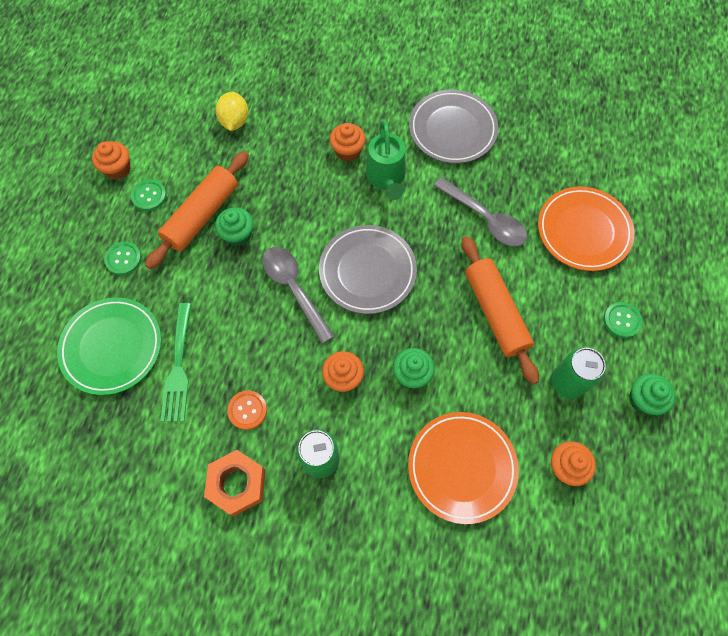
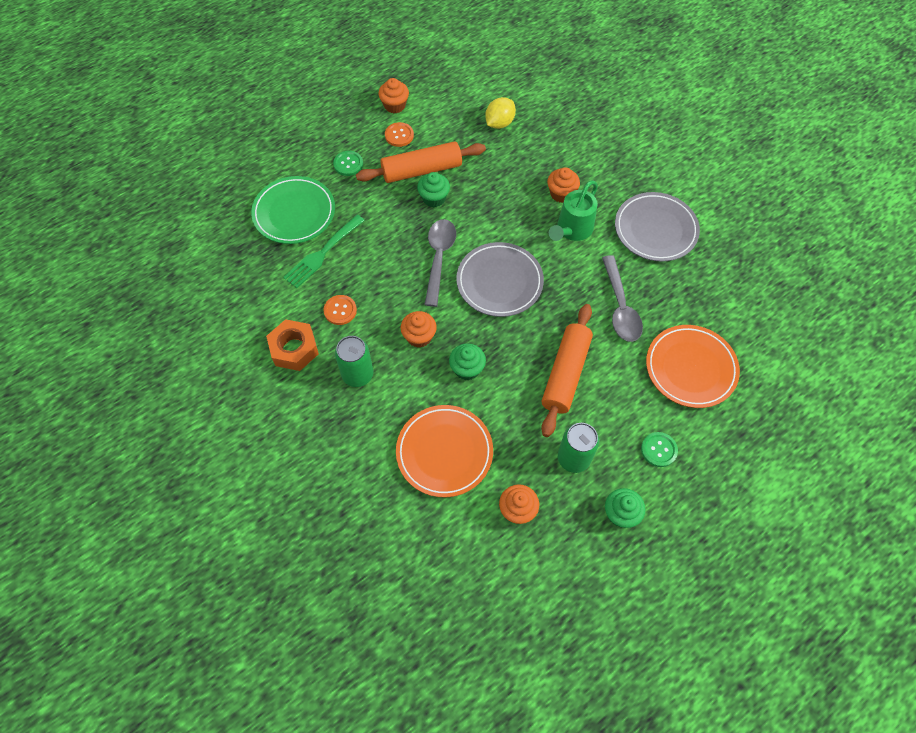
camera: 40 degrees right, 5 degrees down
(149, 196) = (399, 135): green button -> orange button

